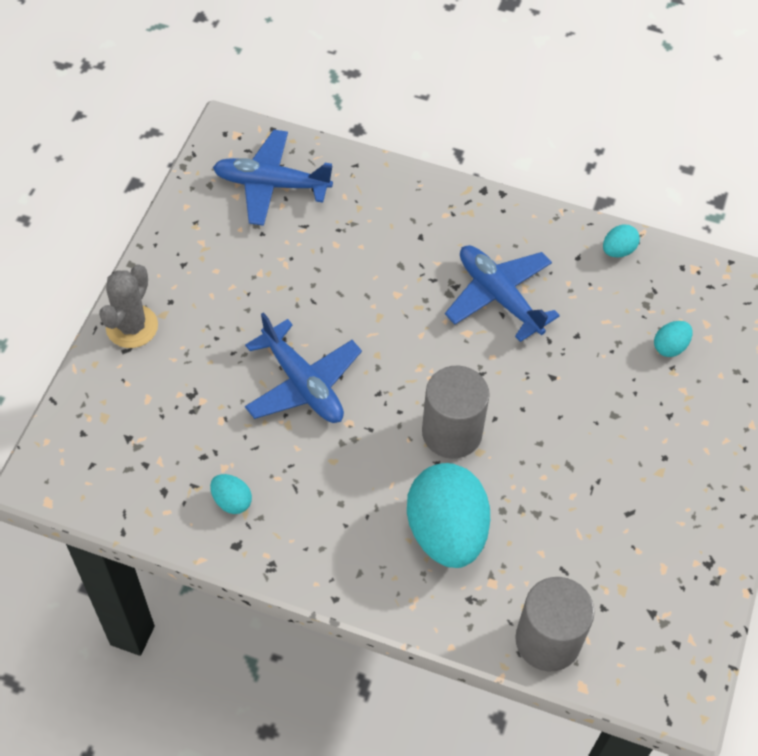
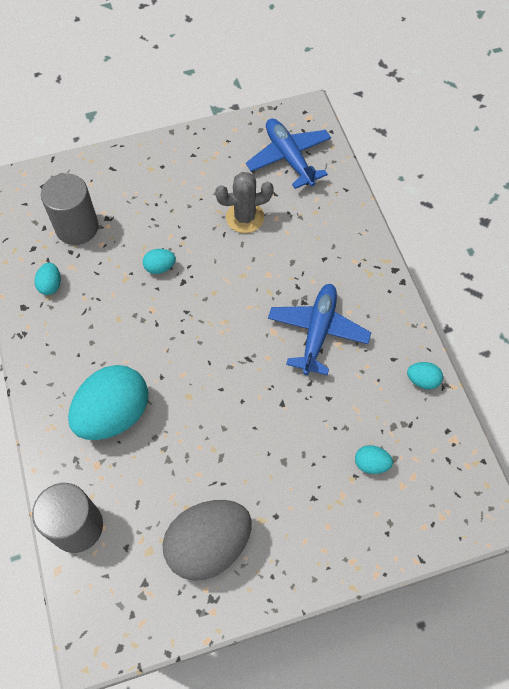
camera: 55 degrees right, 5 degrees up
(132, 327) = (129, 160): grey cactus -> grey cactus (245, 217)
(303, 383) = (160, 267): blue plane -> turquoise egg
(452, 432) = (190, 371): grey cylinder -> grey cylinder (77, 227)
(653, 532) = (209, 545): none -> grey egg

